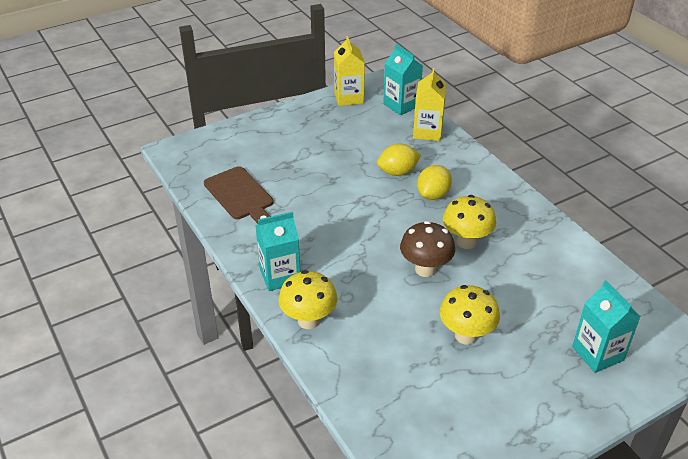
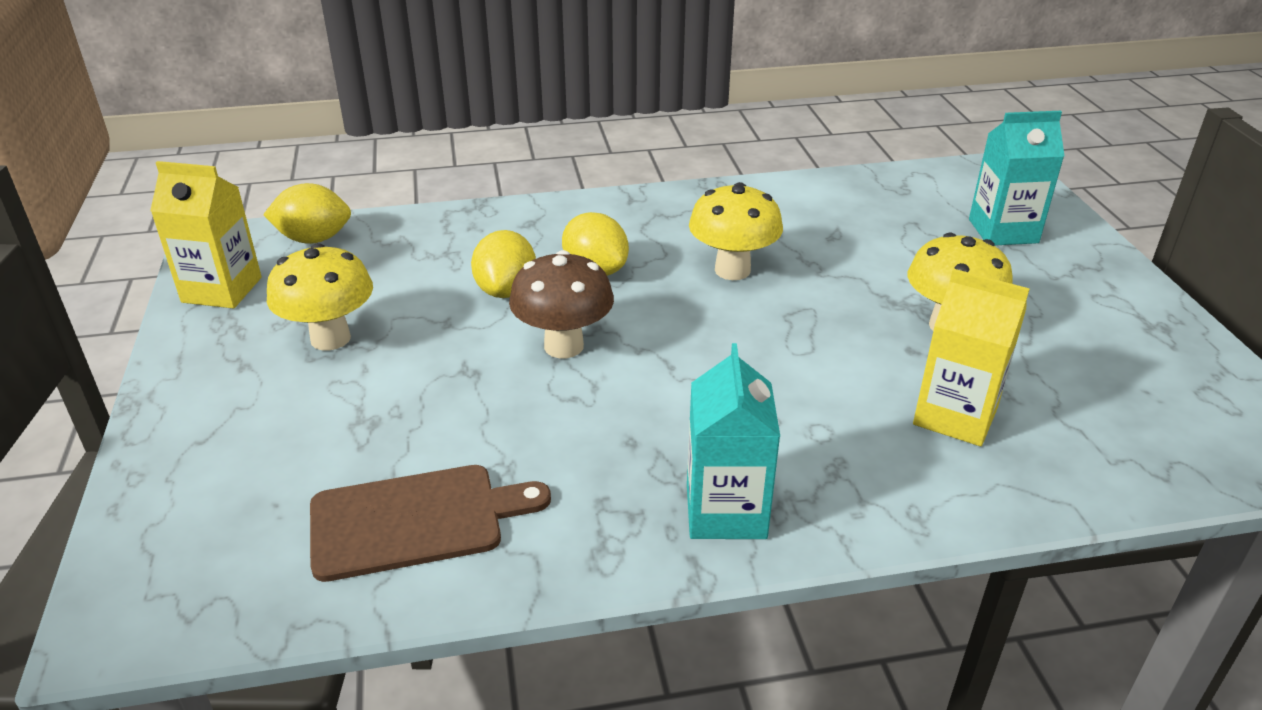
camera: 70 degrees left, 5 degrees down
(308, 320) = (871, 497): yellow mushroom -> yellow mushroom (330, 338)
(401, 105) = (314, 239): turquoise carton -> yellow lemon
(425, 269) = (781, 326): brown mushroom -> brown mushroom (564, 346)
(427, 132) = (420, 233): yellow carton -> yellow carton (955, 416)

